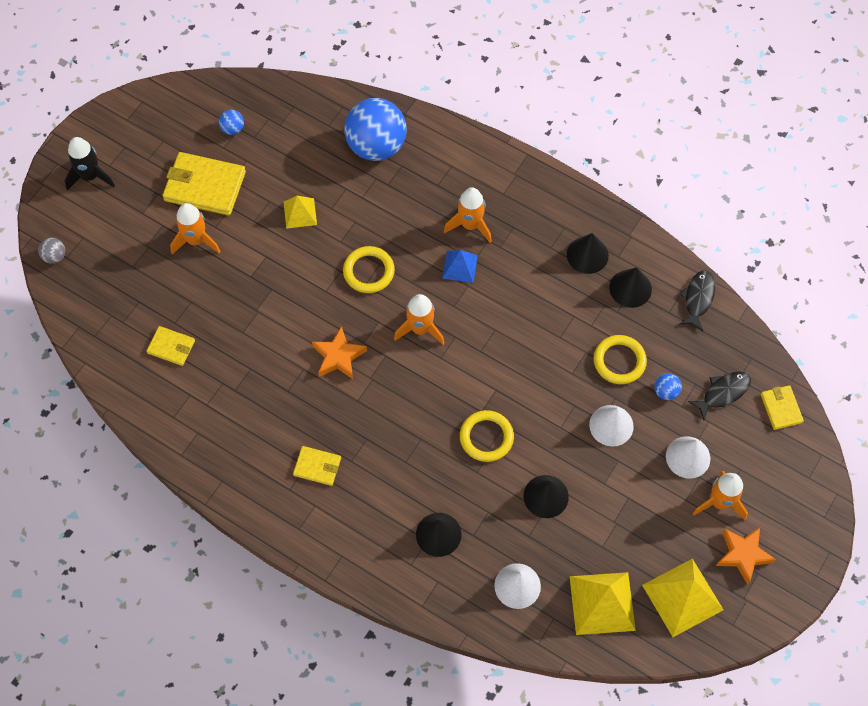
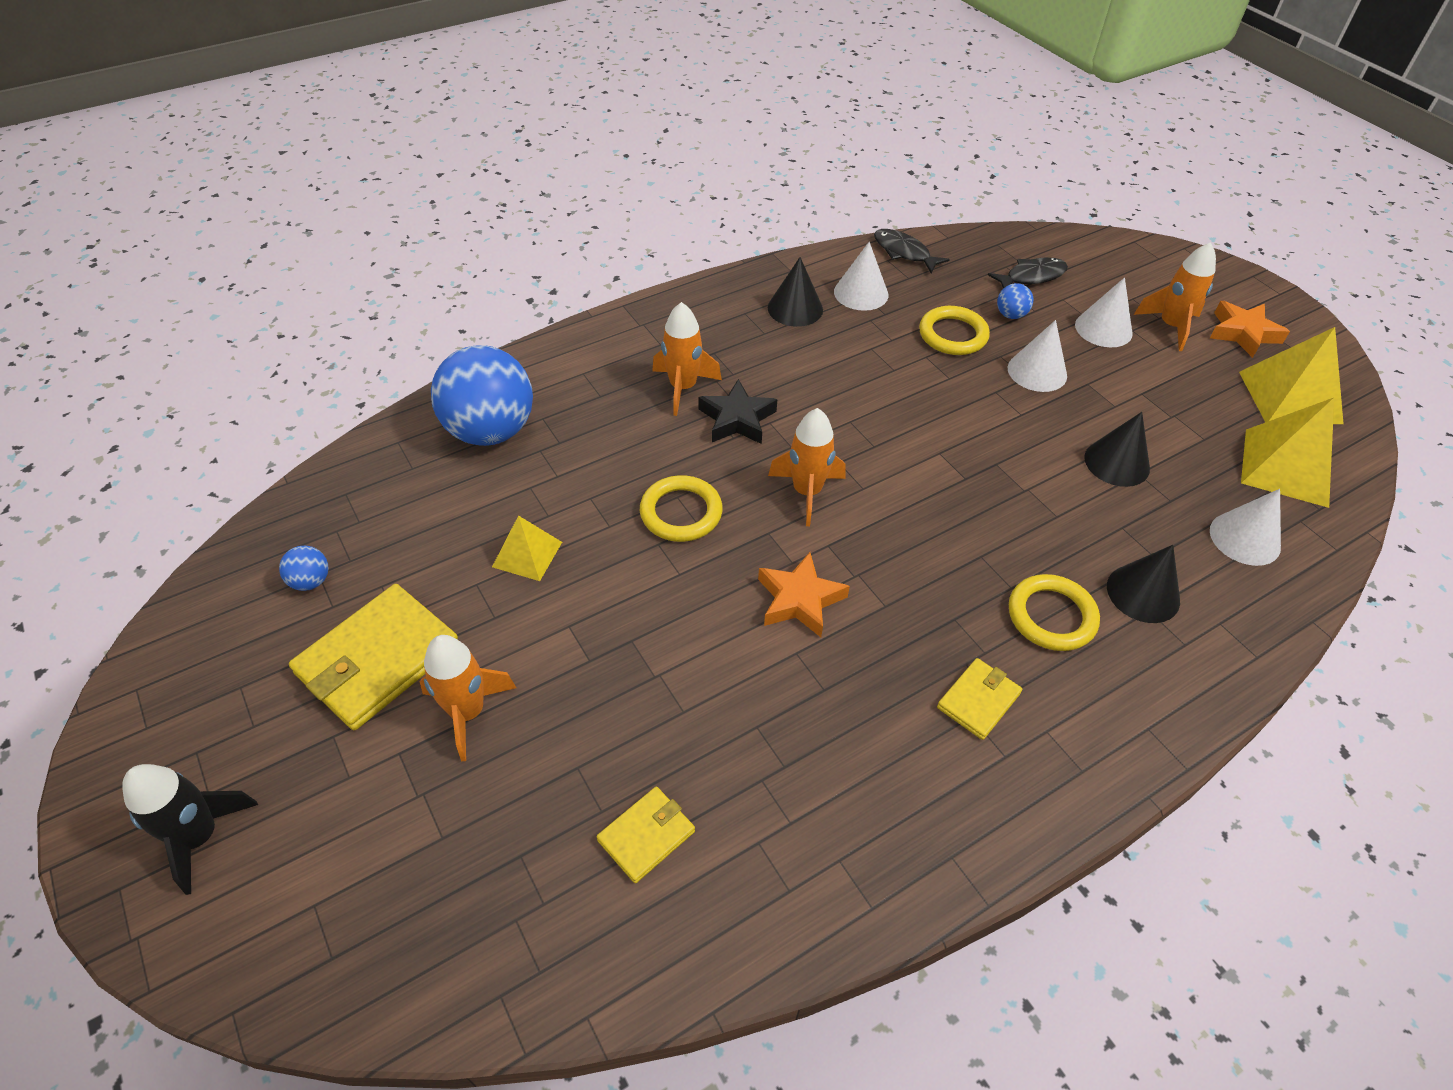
camera: 65 degrees left, 15 degrees down
(55, 256) = (312, 981): grey ball -> none
(460, 266) = (737, 419): blue pyramid -> black star
(486, 437) = (1007, 487): yellow ring -> yellow ring (1051, 616)
(630, 288) = (861, 293): black cone -> white cone
(723, 393) = (1031, 277): black fish -> black fish turned 75 degrees clockwise
(781, 408) = (1068, 246): yellow wallet -> none

